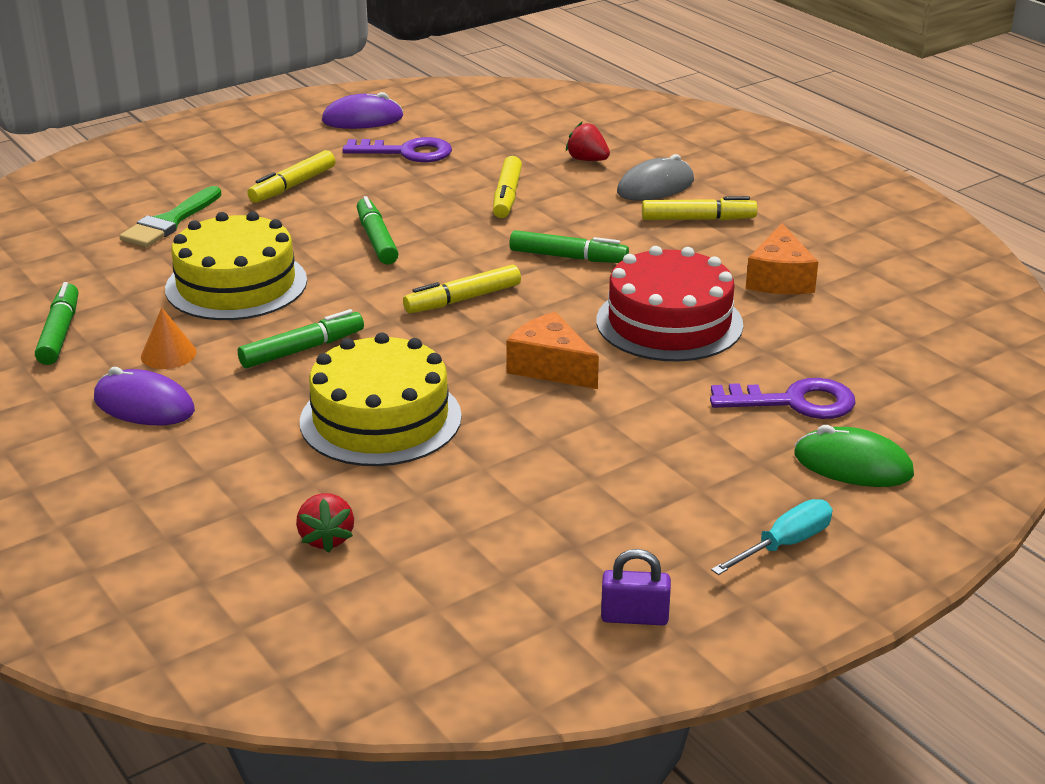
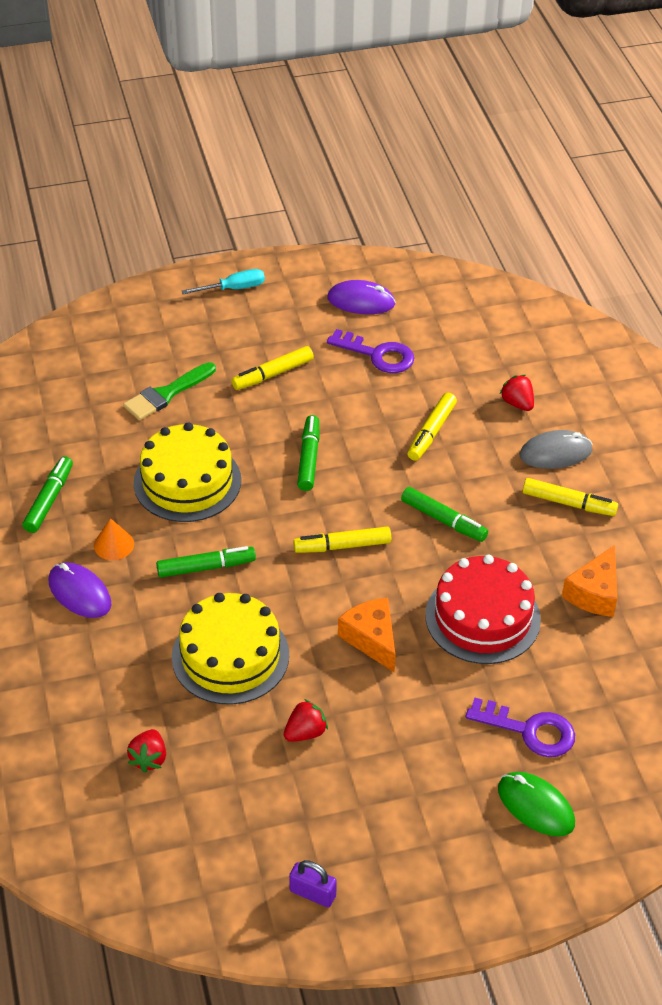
camera: 20 degrees right, 15 degrees up
(522, 465) = (305, 732): none -> red strawberry
(784, 544) = (445, 864): turquoise screwdriver -> turquoise screwdriver (234, 288)

